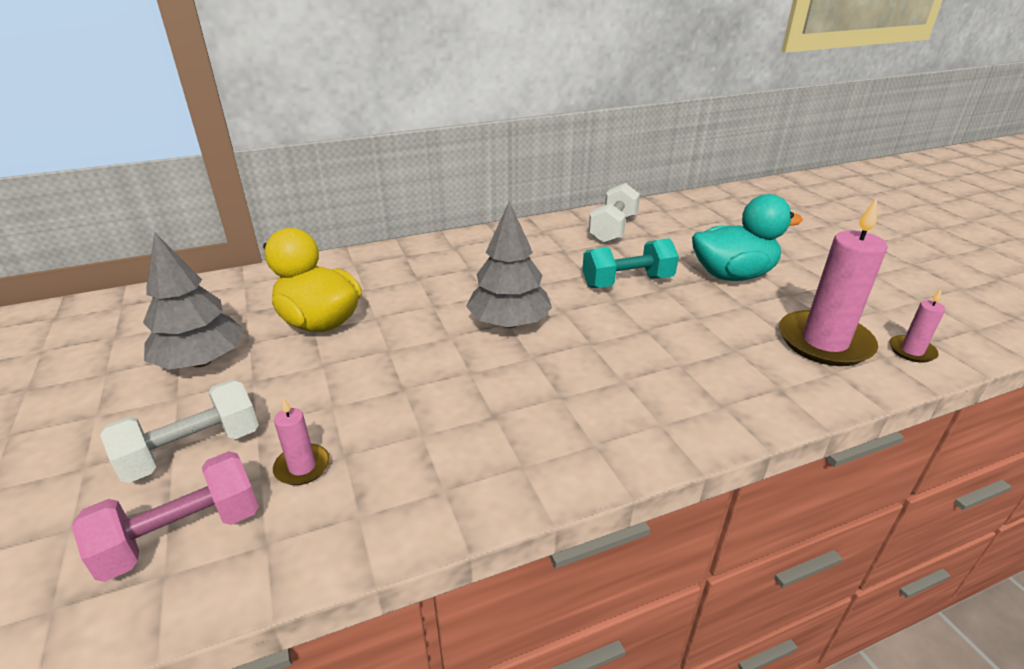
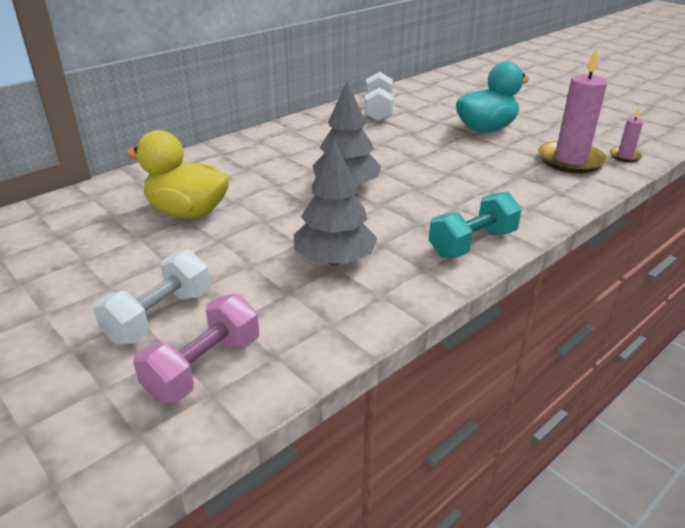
camera: 20 degrees left, 0 degrees up
(201, 361) = (106, 258): grey tree -> grey tree (335, 260)
(302, 467) = (261, 306): pink candle -> none
(627, 282) = (415, 145): turquoise dumbbell -> turquoise dumbbell (472, 243)

